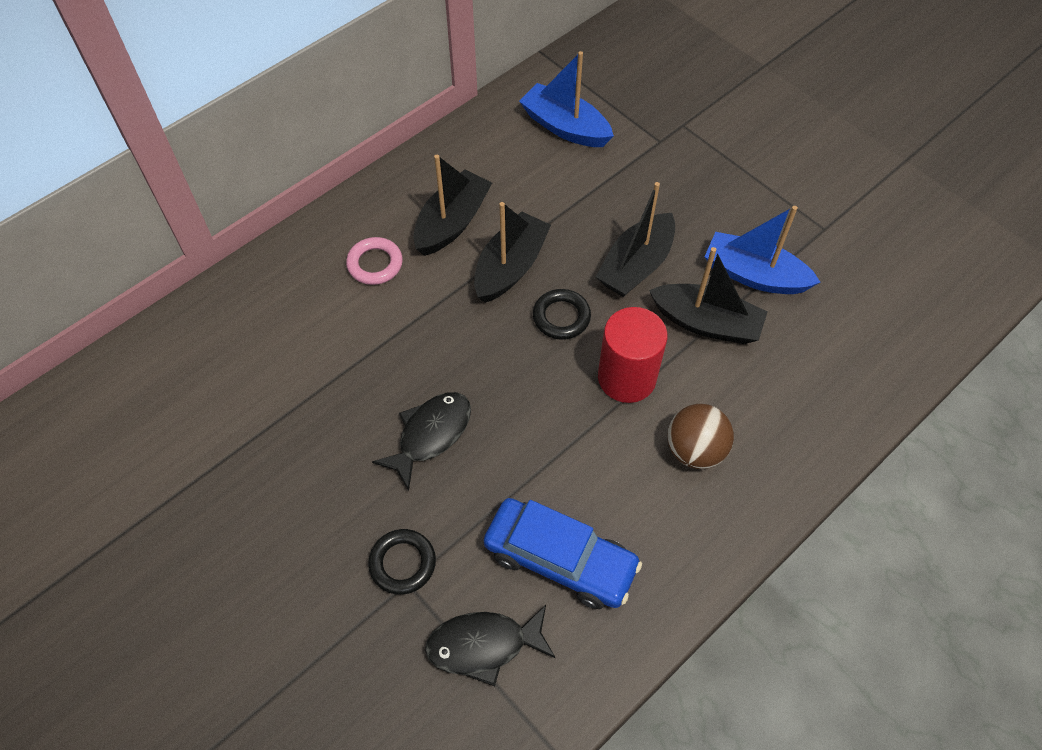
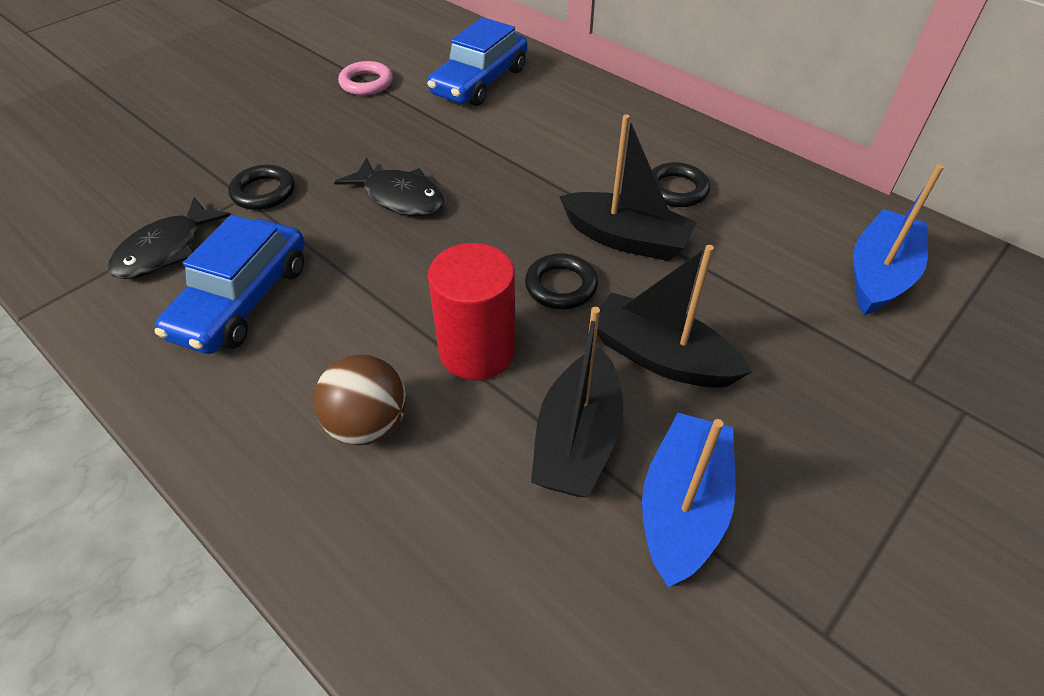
camera: 85 degrees right, 10 degrees down
(236, 359) = (479, 81): none -> blue car
(375, 264) = (603, 143): pink ring -> pink ring (366, 83)
(452, 223) = (676, 190): black boat -> black ring
(484, 645) = (166, 250): black fish -> black fish turned 135 degrees counterclockwise

